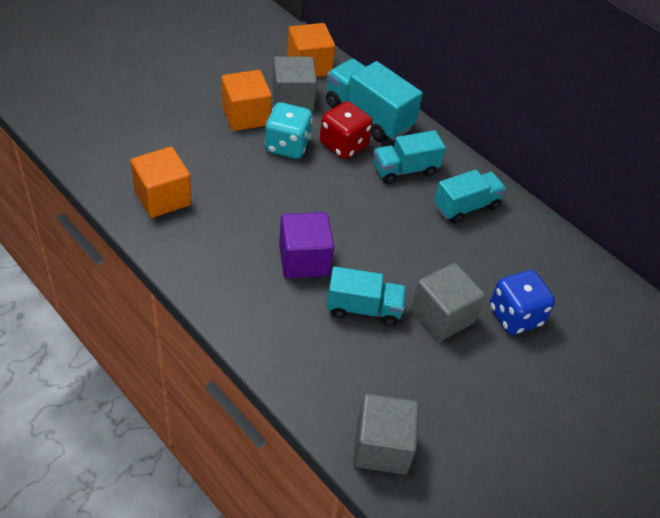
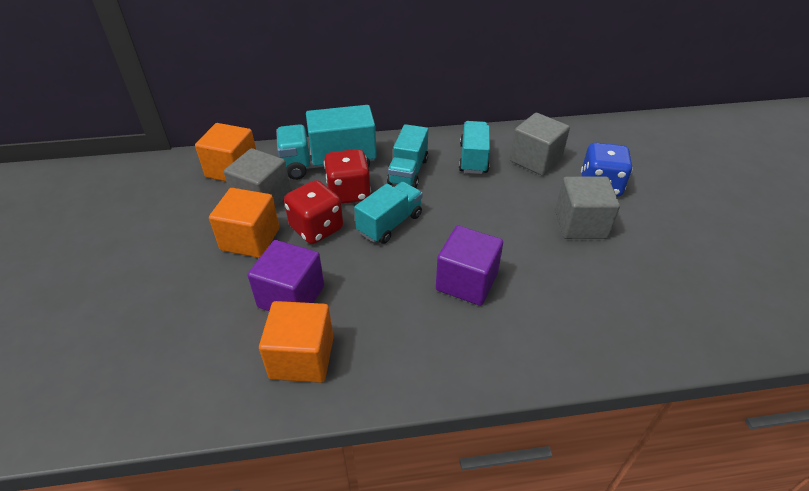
camera: 50 degrees left, 5 degrees down
(210, 165) = (291, 296): none -> purple cube
(287, 146) = (316, 228): turquoise dice -> red dice
(363, 308) = (547, 268): turquoise truck -> turquoise truck (390, 224)
(382, 447) = (708, 328): grey cube -> grey cube (535, 160)

